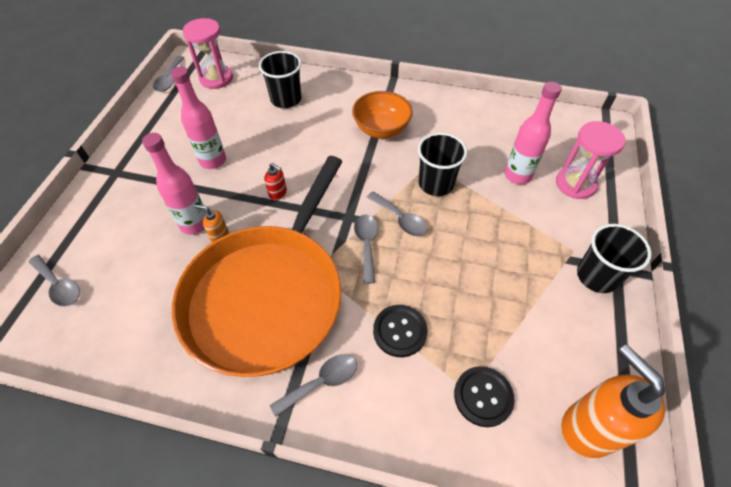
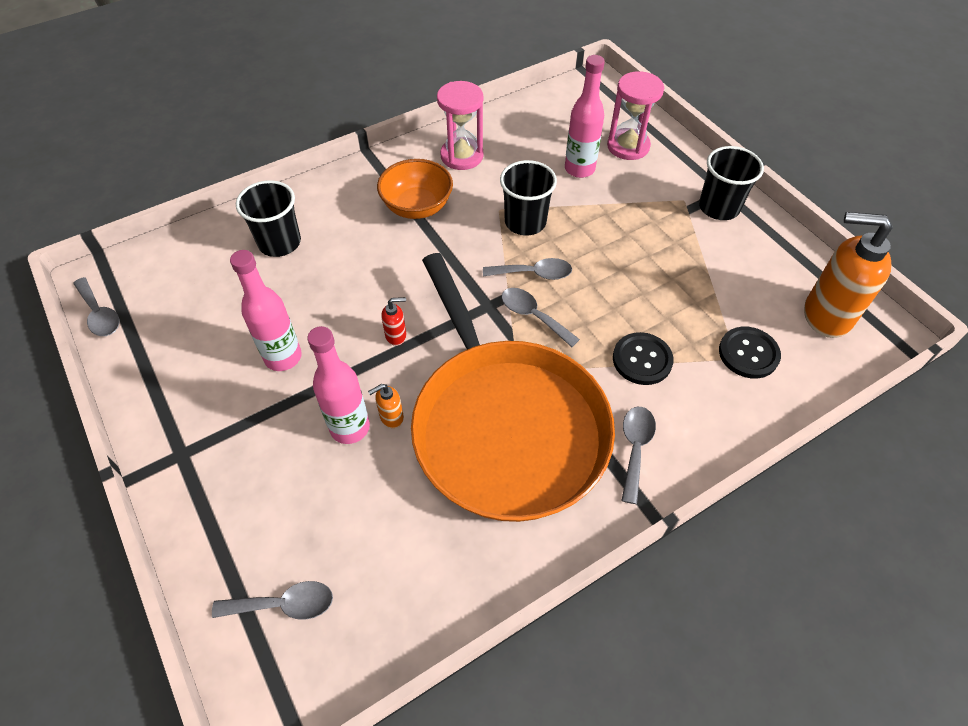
camera: 45 degrees left, 0 degrees up
(216, 78) = (163, 274): pink hourglass -> pink hourglass (462, 156)

